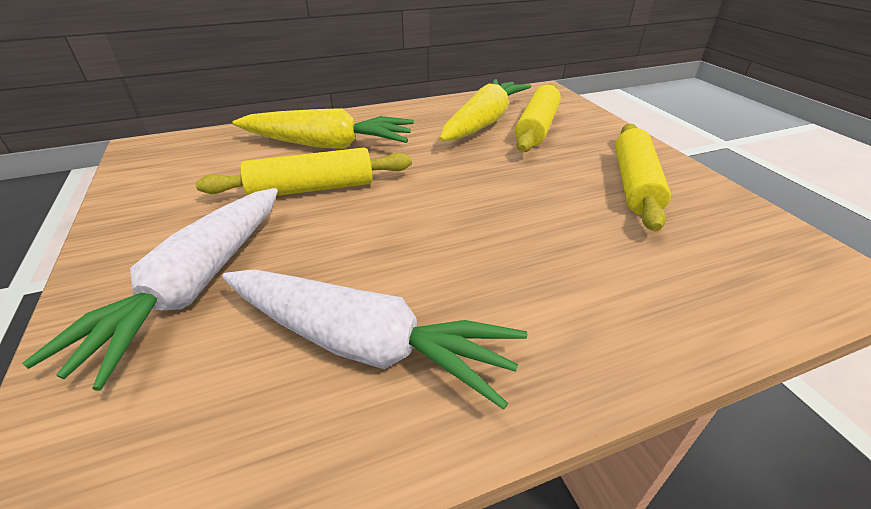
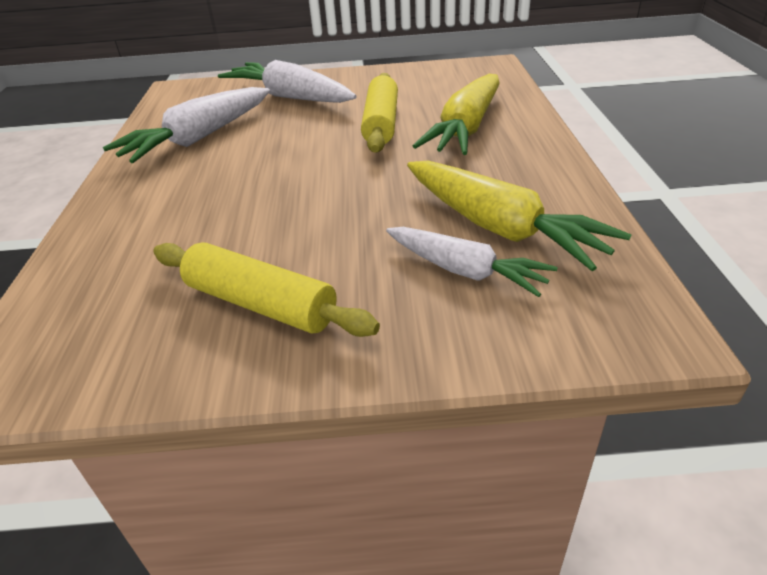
camera: 110 degrees right, 0 degrees up
(537, 127) = (465, 271): yellow rolling pin -> white carrot

